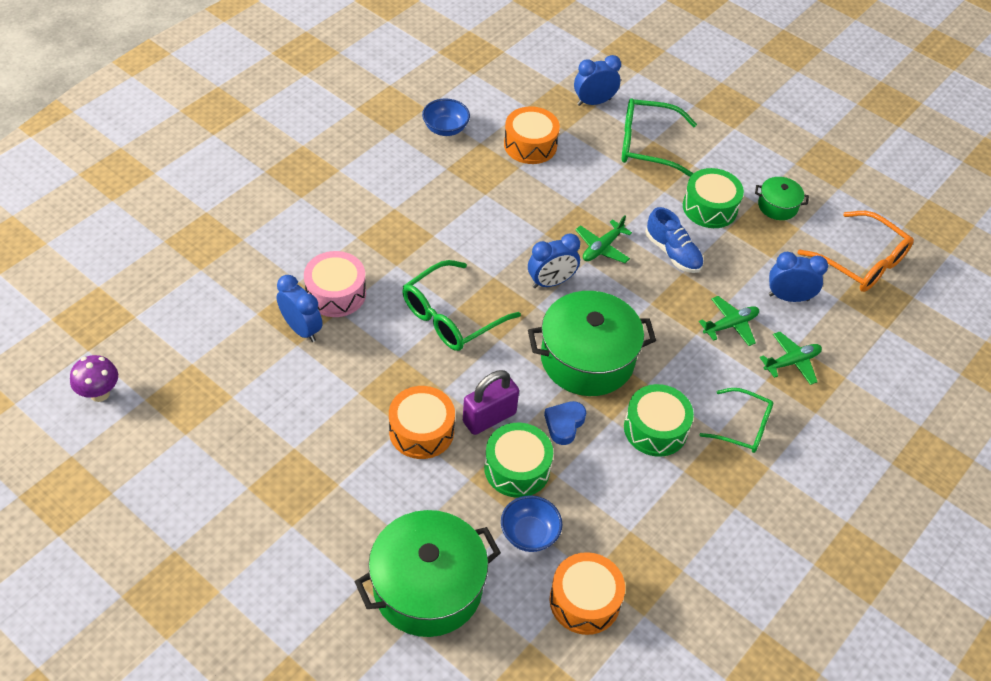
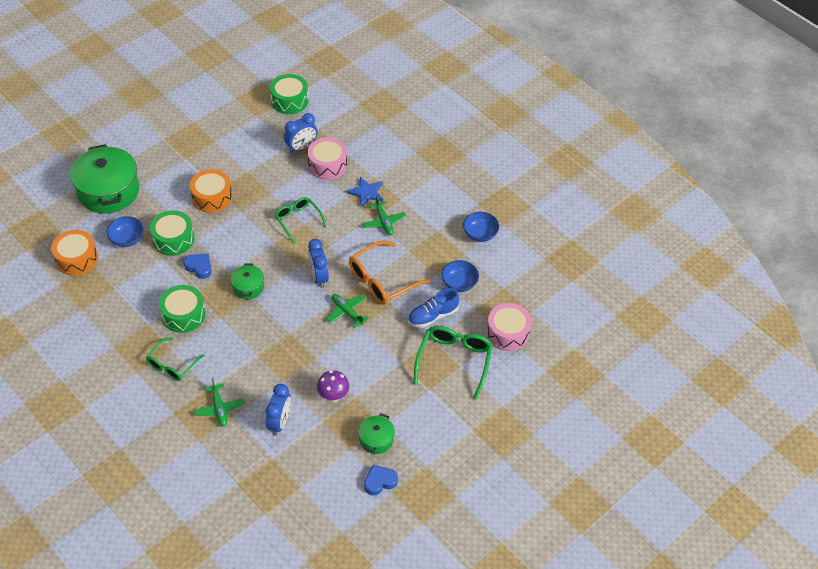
camera: 100 degrees right, 0 degrees up
(100, 393) = (271, 64): purple mushroom -> purple mushroom (333, 396)
(387, 244) = (366, 193): none -> blue star
(451, 316) = (298, 220): green glasses -> green glasses, size x0.65
(489, 417) = (214, 230): purple padlock -> none
(530, 145) = (459, 284): orange drum -> blue bowl
(587, 359) = (248, 287): green pot -> green pot, size x0.48
(594, 102) = (508, 333): blue clock -> pink drum
(672, 253) = (336, 355): blue shoe -> blue shoe (433, 316)
(710, 207) = (380, 390): green drum -> green drum (289, 101)
(730, 325) = (260, 377): green plane -> green plane (384, 222)
(829, 199) = (380, 482): none -> blue heart
(861, 262) = (307, 486): orange glasses -> orange glasses (382, 280)

